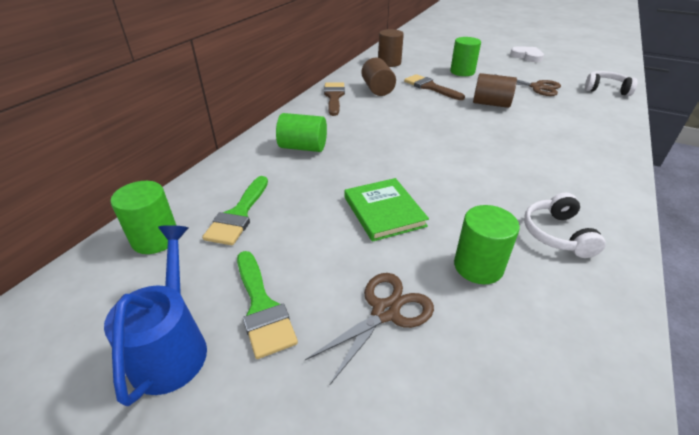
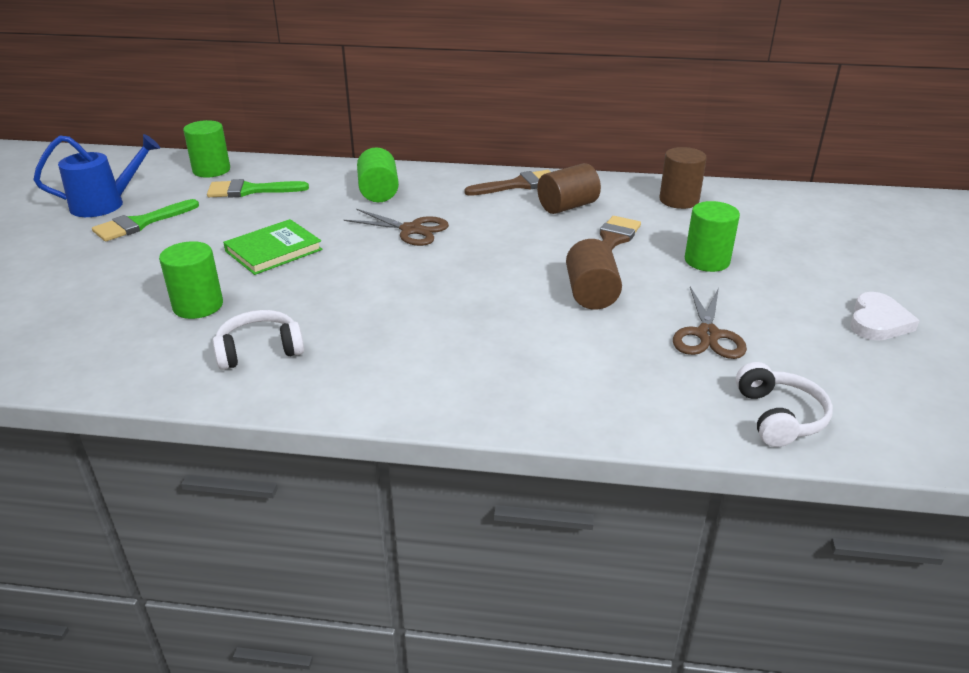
camera: 70 degrees right, 5 degrees down
(385, 312) = (138, 269): brown scissors -> brown scissors (411, 230)

